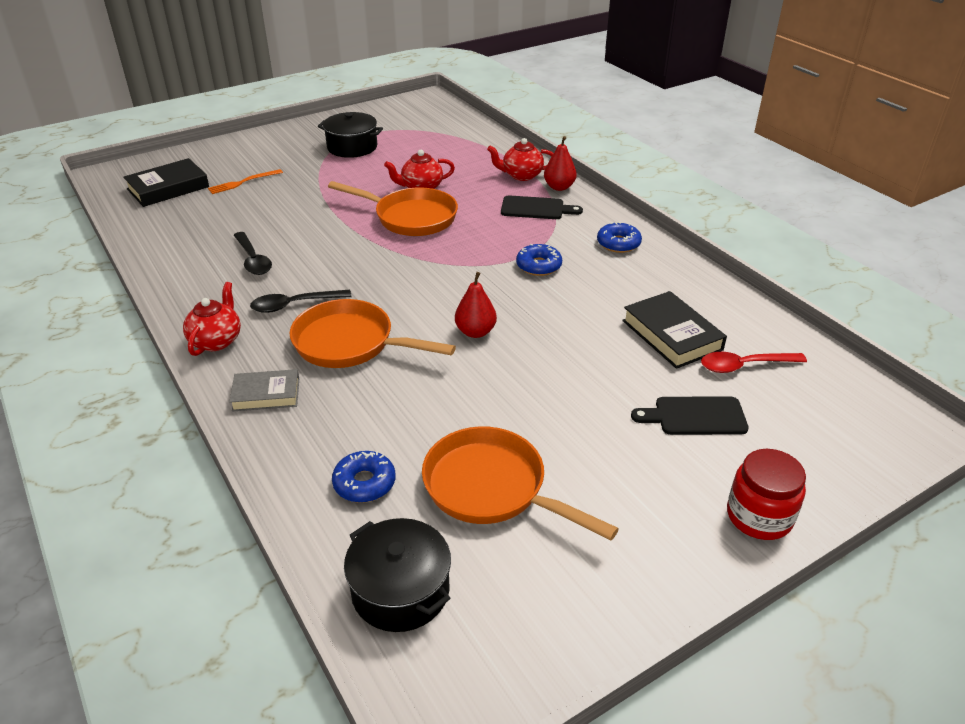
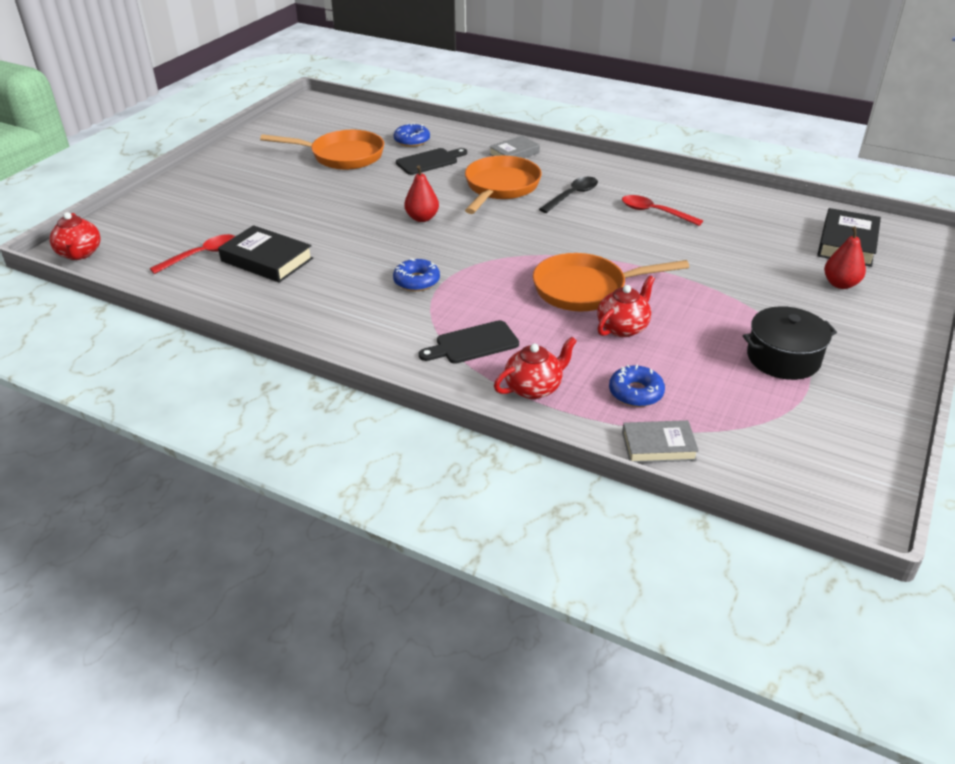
camera: 150 degrees right, 0 degrees up
(216, 341) = (587, 165): red teapot -> red teapot (80, 254)
(243, 182) = (799, 271): orange fork -> none
(253, 260) = (655, 212): black spoon -> red spoon
(350, 343) = (500, 187): orange pan -> orange pan turned 60 degrees counterclockwise
(401, 590) = (357, 120): black pot -> none
(483, 136) = (658, 446): none -> grey book
(559, 187) = (473, 385): red pear -> red pear (840, 284)
(618, 243) = (355, 329): blue donut -> blue donut (635, 393)
(695, 416) = (233, 216): black cutting board -> black cutting board (429, 161)
(759, 516) = (185, 184): red jar -> none

